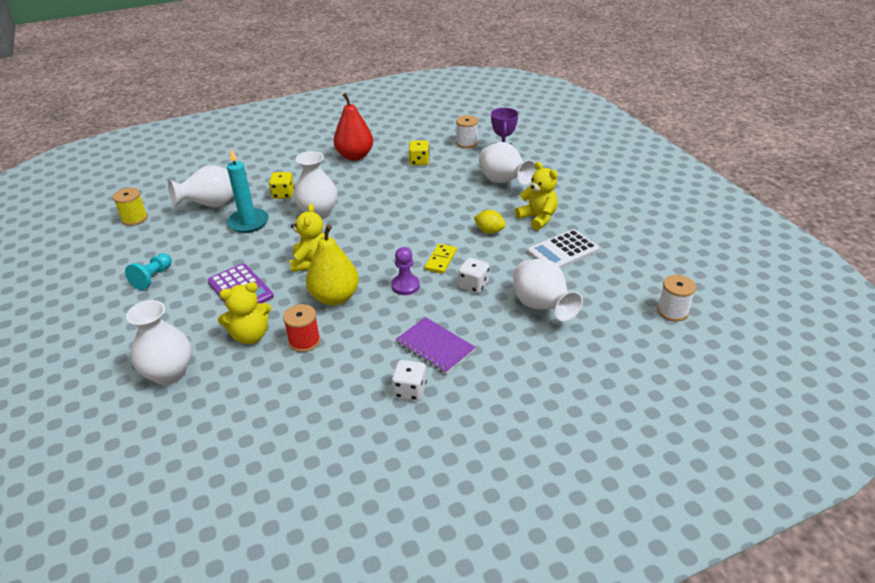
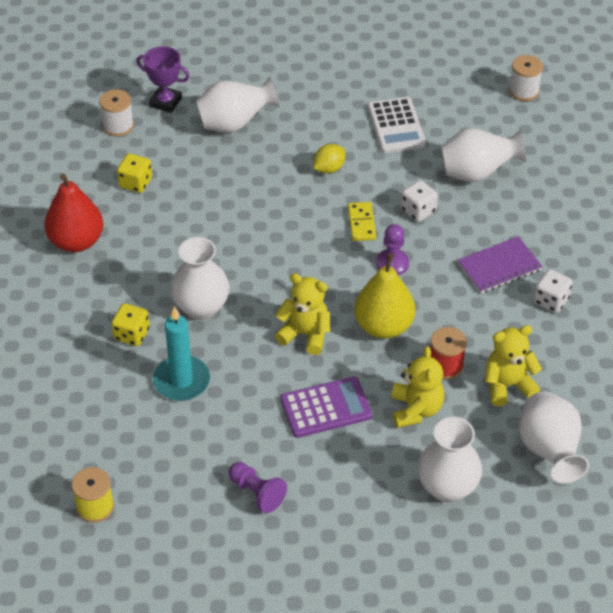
camera: 70 degrees left, 10 degrees up
(153, 278) = (257, 493): turquoise pawn -> purple pawn
(211, 205) = (112, 415): white vase -> white vase (549, 451)
(441, 260) = (361, 223): yellow domino -> yellow domino turned 45 degrees clockwise
(538, 218) = (326, 123): yellow teddy bear -> yellow teddy bear (507, 385)

